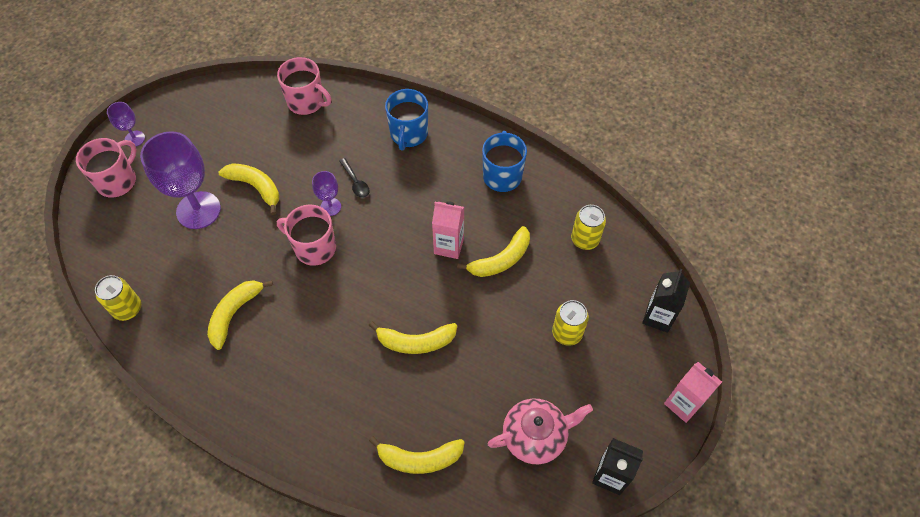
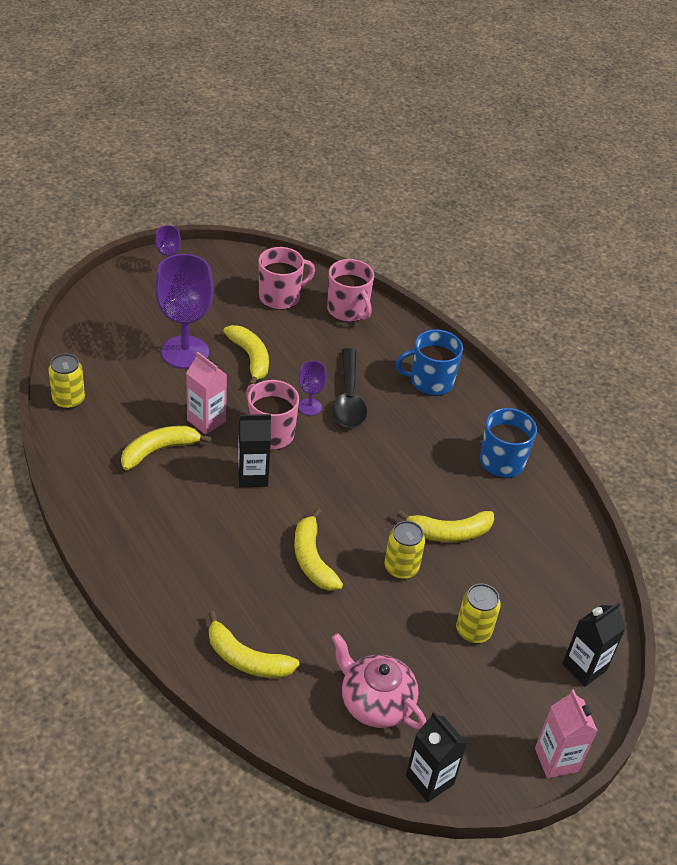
camera: 25 degrees right, 15 degrees down
(117, 181) = (130, 296): pink mug -> pink mug (280, 297)
(324, 294) = (252, 476): none -> black carton
(355, 182) = (348, 398): black spoon -> black spoon, size x1.90
(408, 134) = (430, 381): blue mug -> blue mug turned 45 degrees clockwise
(415, 342) = (312, 559): yellow banana -> yellow banana turned 45 degrees clockwise
(449, 246) = (403, 495): pink carton -> pink carton (206, 421)
(535, 436) = (375, 702): pink teapot -> pink teapot turned 150 degrees counterclockwise
(585, 239) = (552, 558): yellow can -> yellow can (401, 568)

